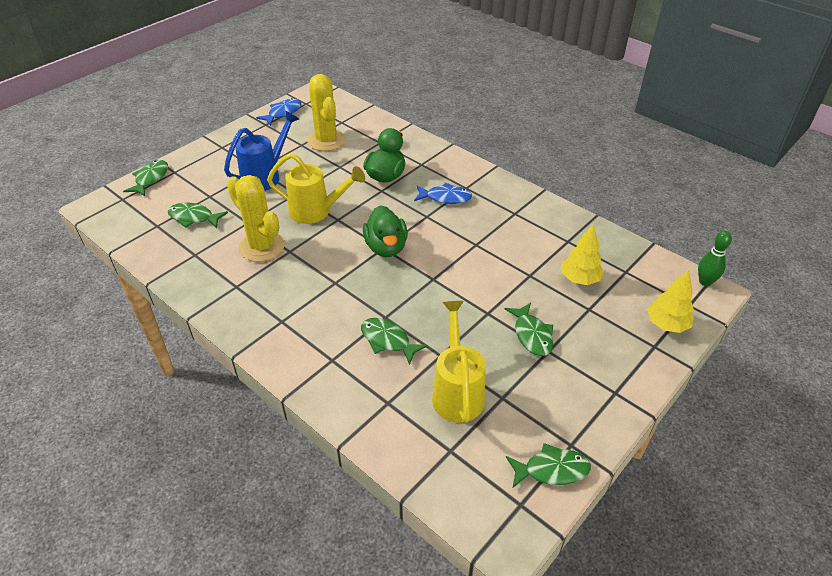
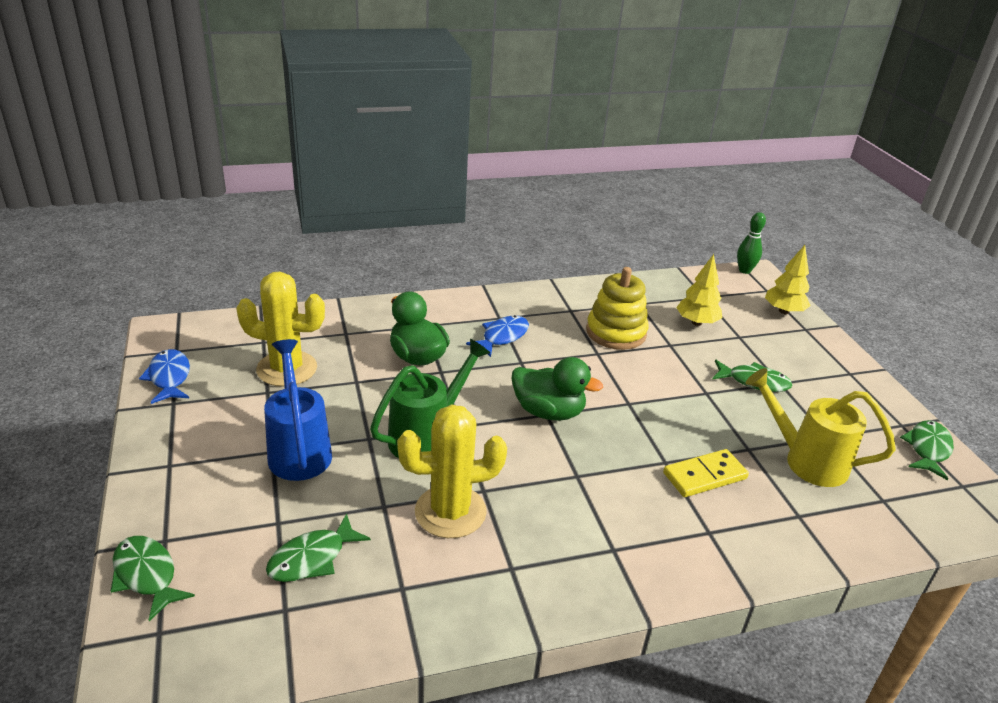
camera: 60 degrees left, 10 degrees down
(316, 211) = (426, 436): yellow watering can -> green watering can
(388, 341) = (704, 476): green fish -> yellow domino
(512, 243) = (616, 332): none -> yellow stacking toy

